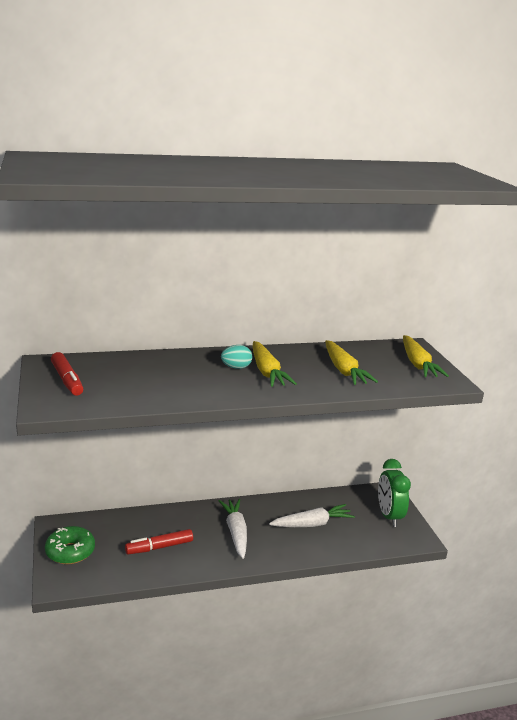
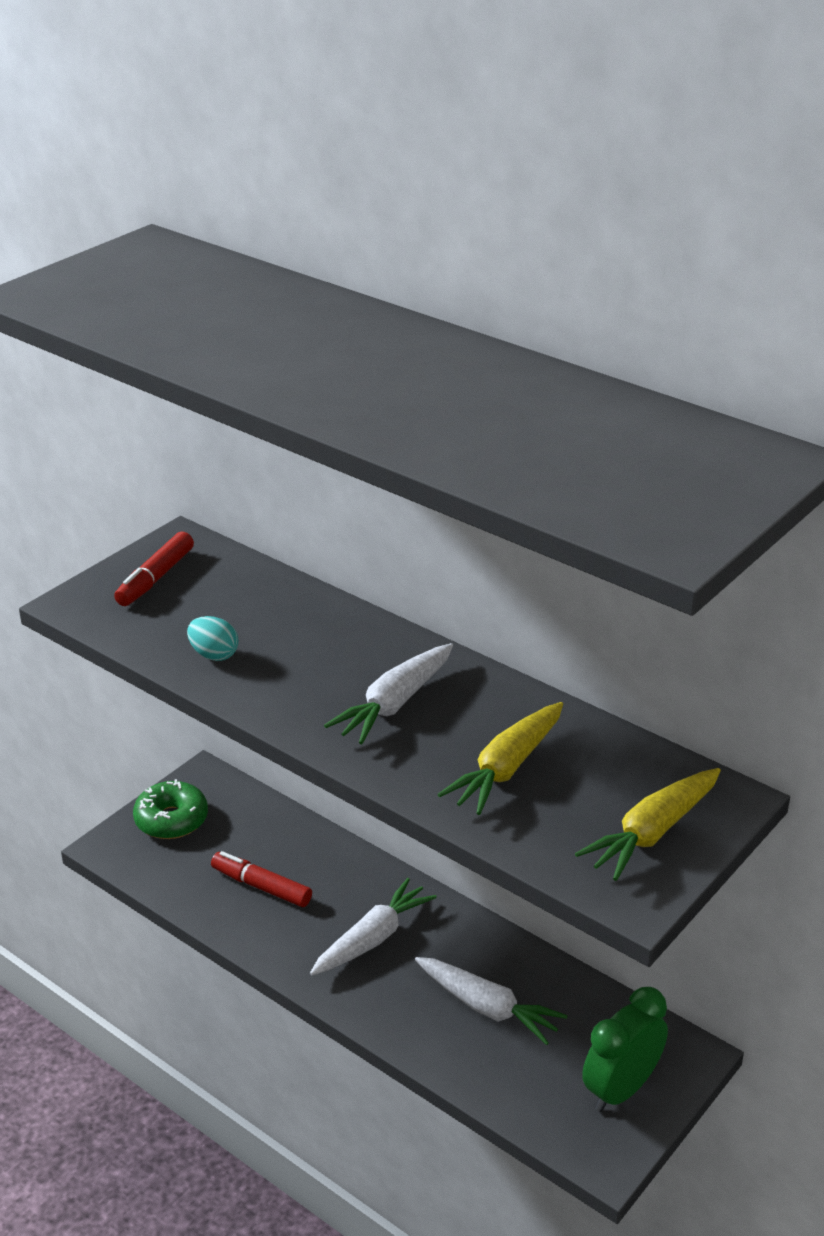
camera: 55 degrees right, 10 degrees up
(236, 367) = (370, 672): turquoise egg -> turquoise egg (214, 655)
(267, 372) = (394, 704): yellow carrot -> white carrot

